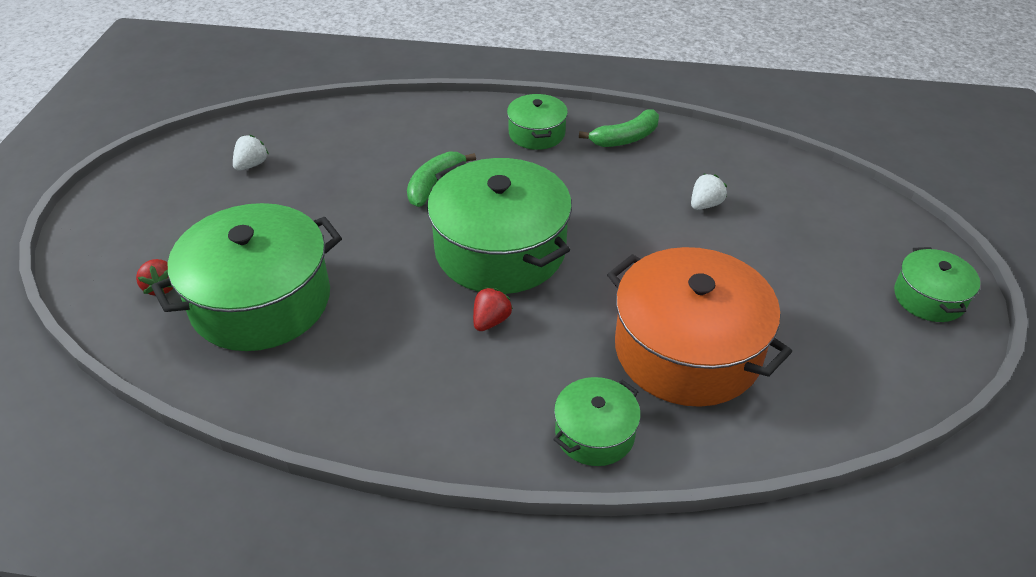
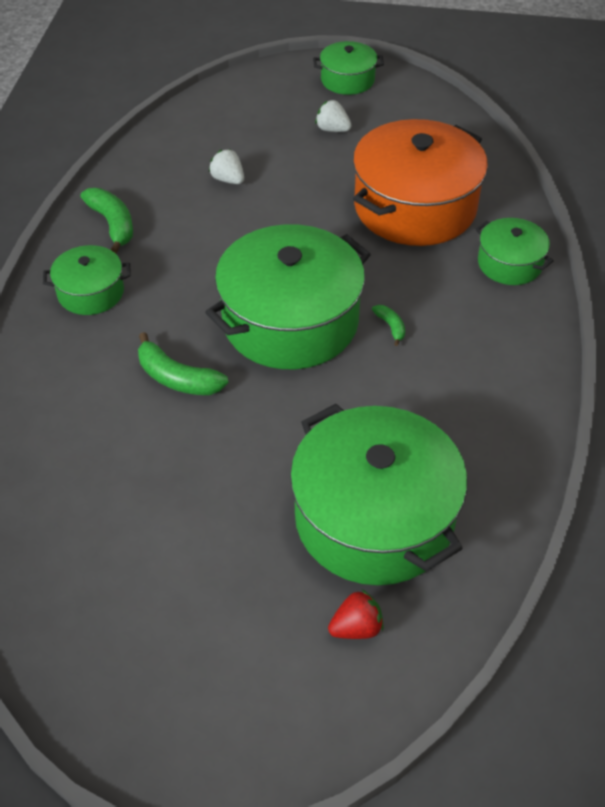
camera: 90 degrees left, 5 degrees up
(251, 165) = (112, 575): white strawberry -> white strawberry (332, 129)
(491, 321) = (390, 326): red strawberry -> green banana

